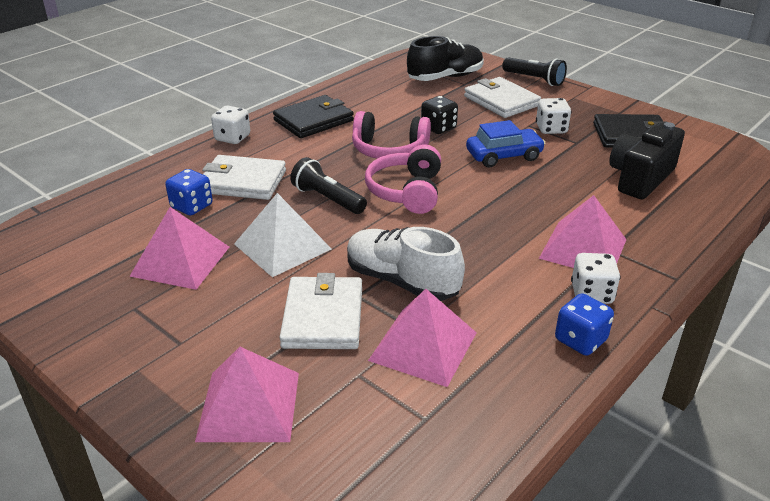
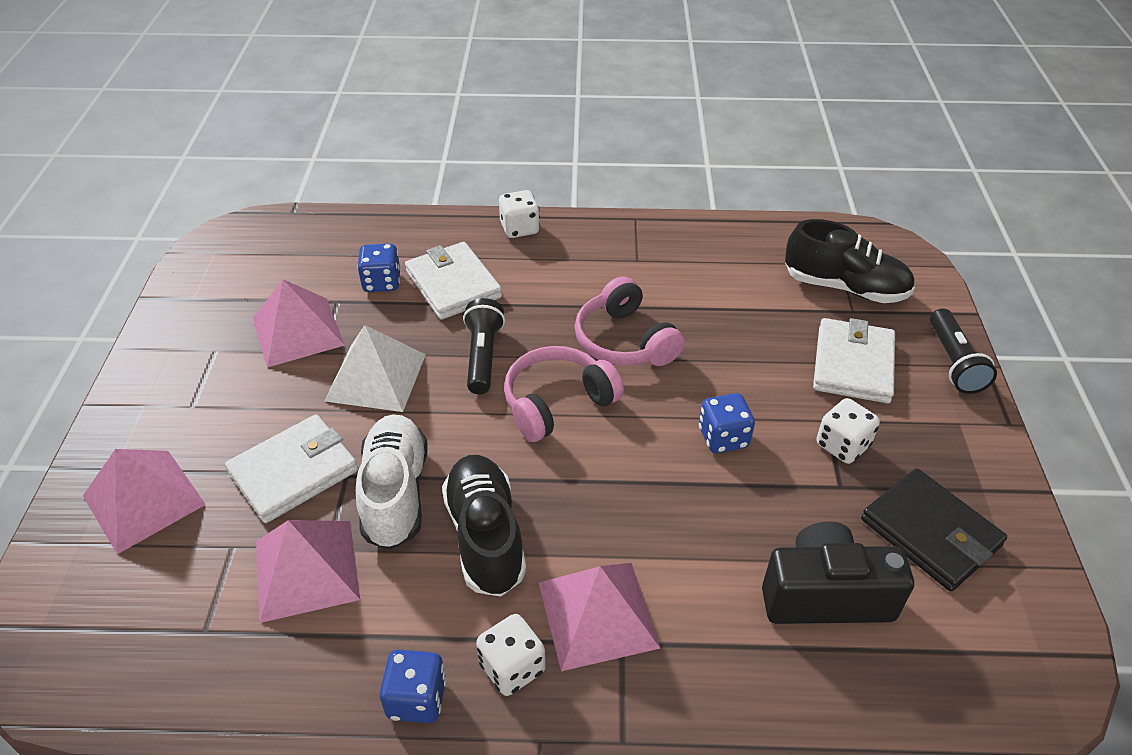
camera: 50 degrees right, 10 degrees up
(313, 120) = (616, 255): black wallet -> none
(438, 128) = (718, 350): black dice -> none
(481, 261) = (485, 536): none -> black shoe
(504, 156) = (723, 438): blue car -> blue dice

